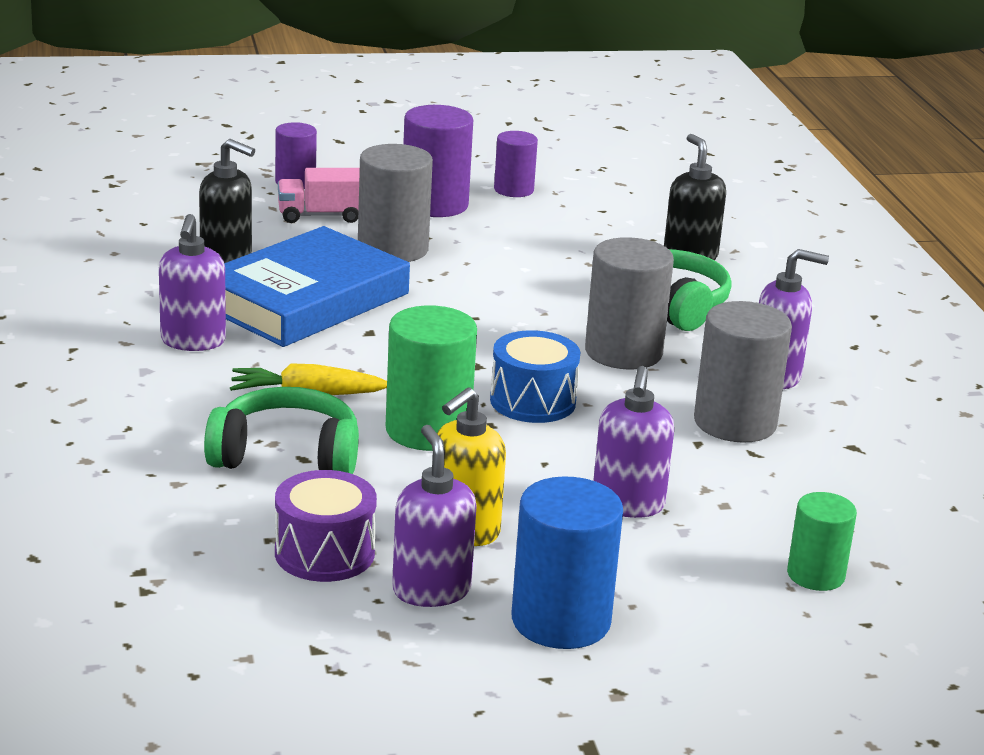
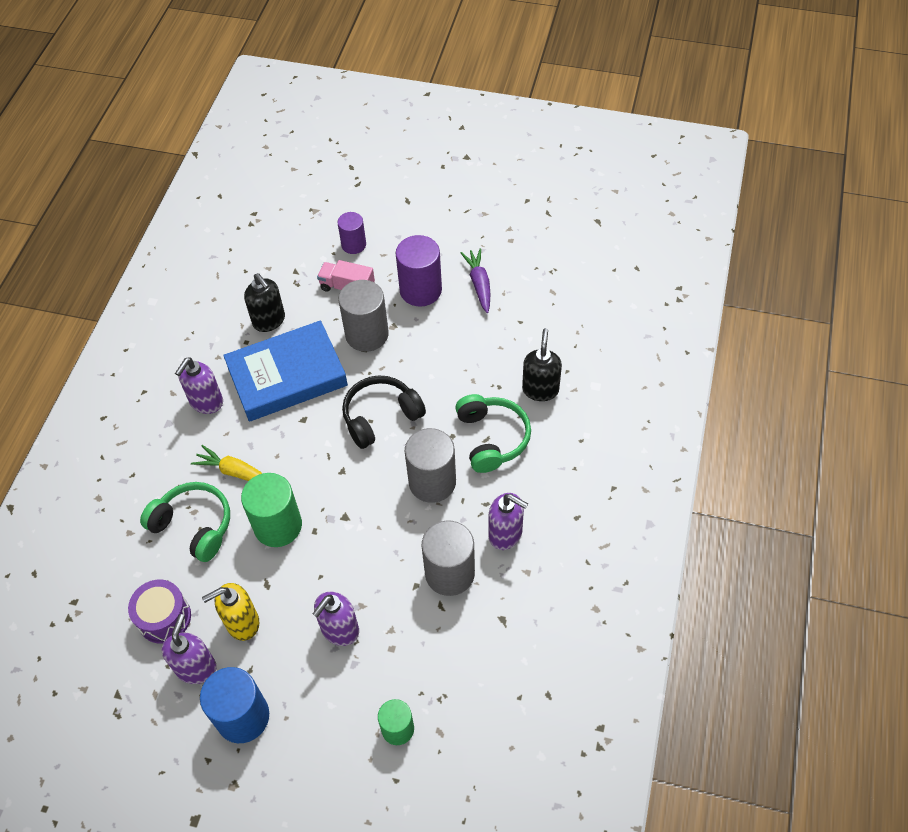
camera: 30 degrees right, 30 degrees up
(488, 311) = (381, 417): none -> black headphones
(513, 190) = (479, 284): purple cylinder -> purple carrot
(532, 401) = (350, 516): blue drum -> none

